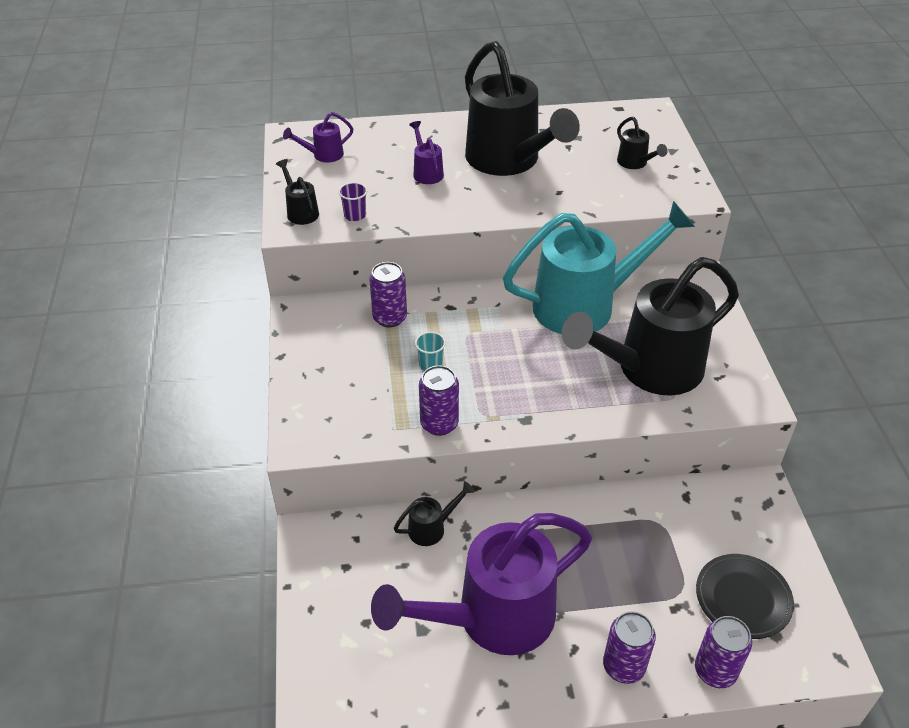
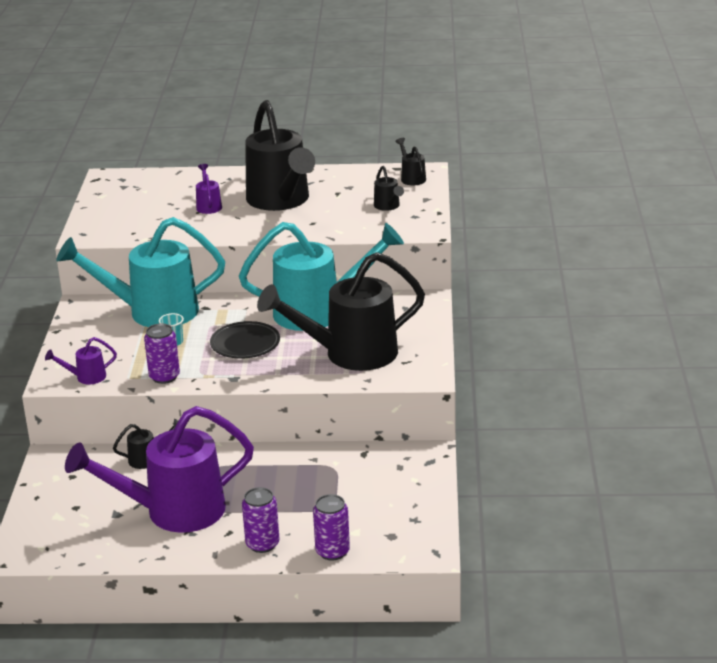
camera: 10 degrees right, 15 degrees down
(301, 211) = (95, 227): black watering can -> black watering can (411, 178)
(323, 155) = (128, 191): purple watering can -> purple watering can (86, 377)
(355, 215) = (137, 231): purple cup -> none
(390, 318) = (153, 312): purple can -> turquoise watering can
(742, 599) = (377, 514): black plate -> black plate (245, 344)

